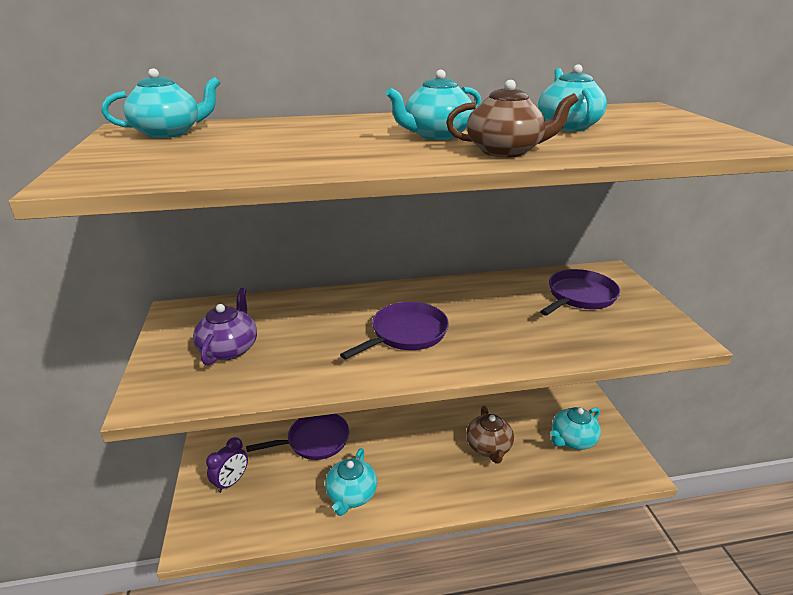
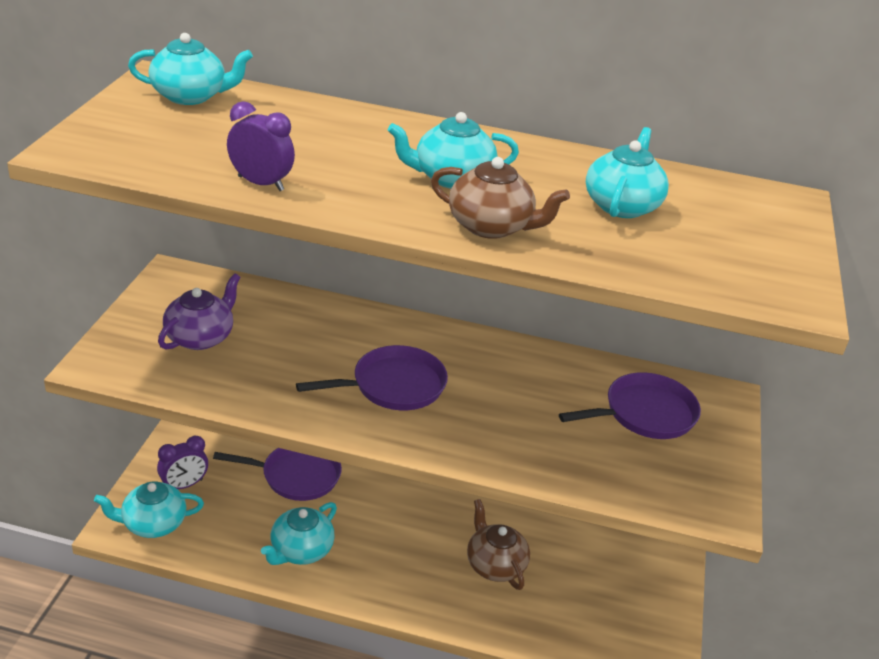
camera: 20 degrees right, 5 degrees up
(291, 164) = (261, 184): none -> purple clock
(489, 447) = (495, 565): brown teapot -> brown teapot turned 135 degrees clockwise
(572, 440) = (609, 599): turquoise teapot -> turquoise teapot (153, 524)

